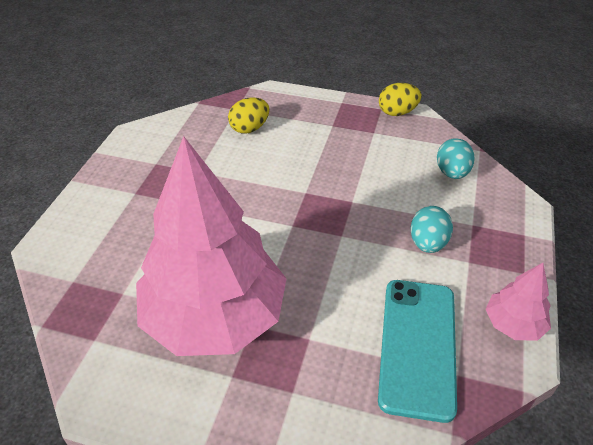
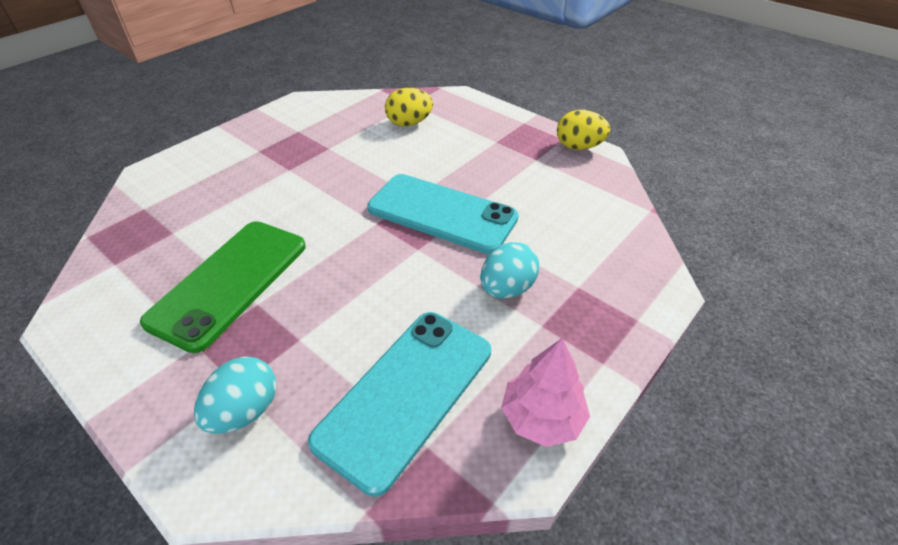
camera: 25 degrees right, 0 degrees up
(214, 316) = (230, 282): pink tree -> green phone
(337, 200) = (442, 213): none -> turquoise phone
(452, 173) = (595, 224): turquoise egg -> turquoise egg (245, 411)

